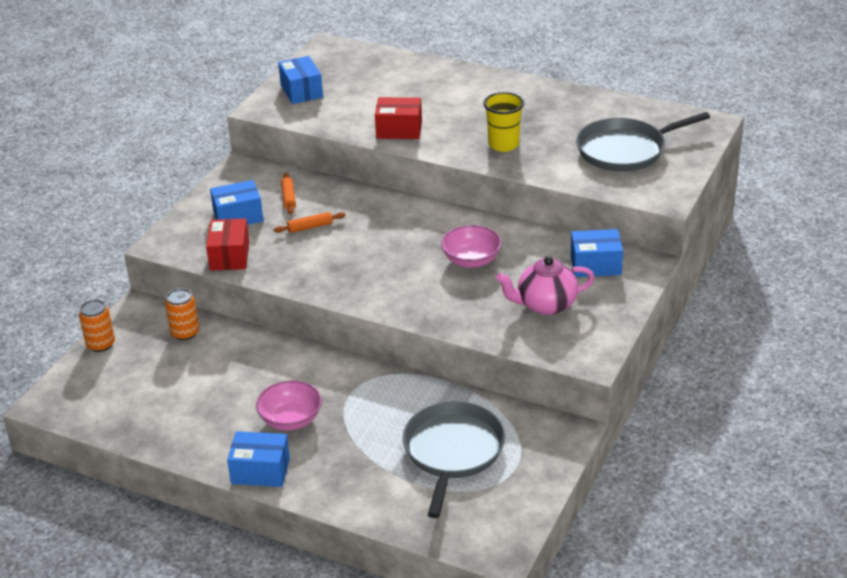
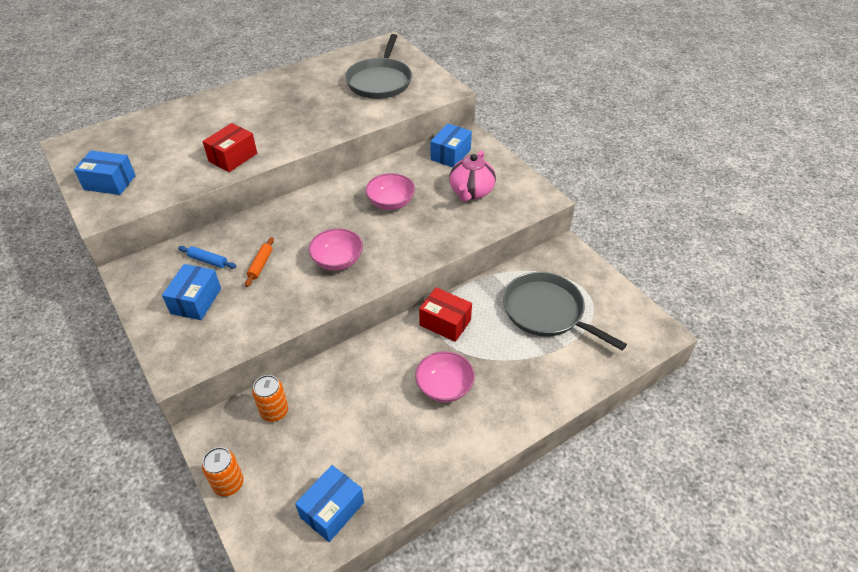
camera: 60 degrees left, 10 degrees up
(229, 256) = (244, 329): red box -> red box (445, 322)
(260, 471) = (490, 432): blue box -> blue box (332, 510)
(288, 198) = (208, 261): orange rolling pin -> blue rolling pin
(356, 266) = (337, 260): none -> pink bowl
(503, 144) = (313, 121): yellow cup -> none

